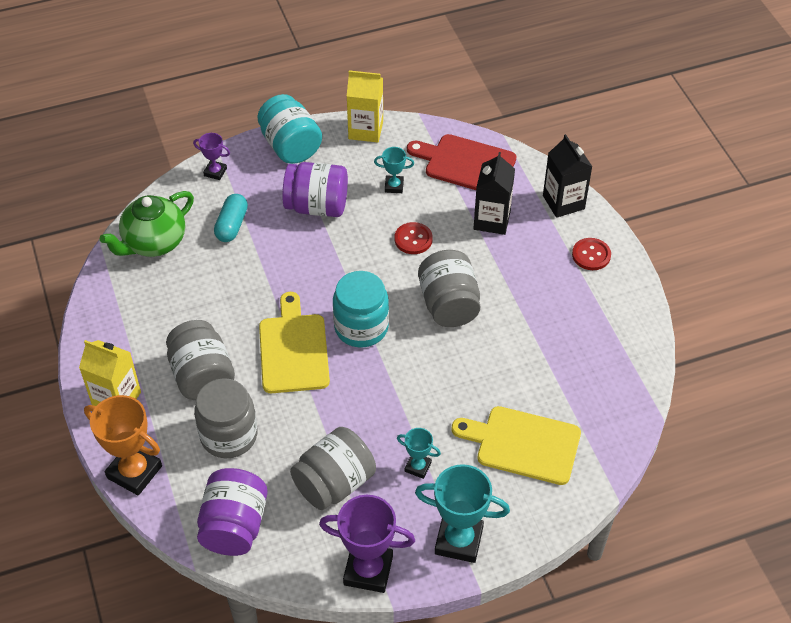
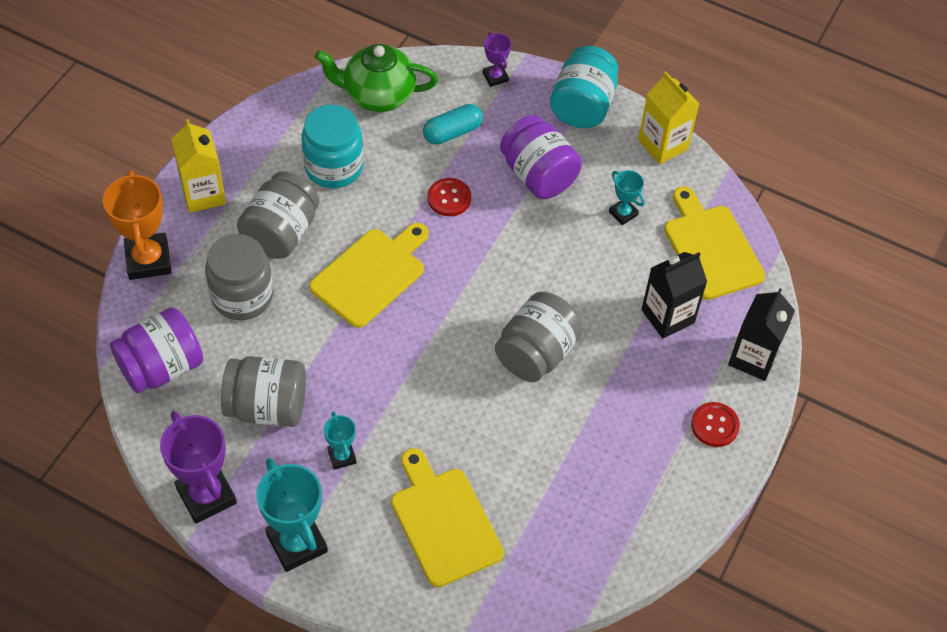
camera: 45 degrees right, 5 degrees up
(361, 327) = (443, 306): turquoise jar -> turquoise jar (334, 167)
(413, 239) = (579, 272): red button -> red button (449, 198)
(466, 164) = (711, 248): red cutting board -> yellow cutting board

